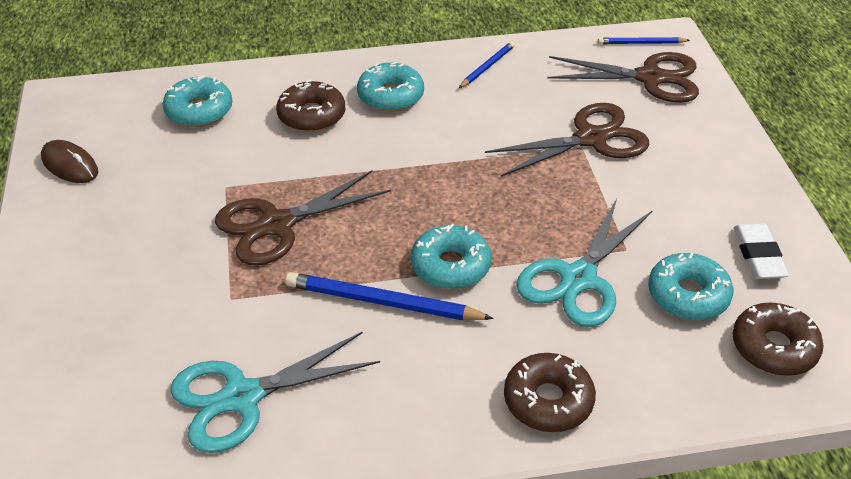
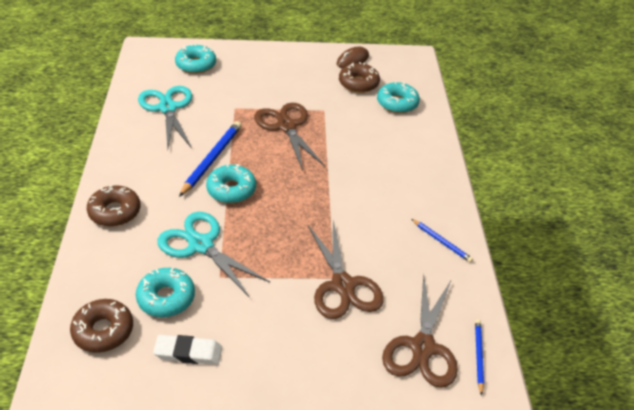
camera: 95 degrees right, 0 degrees up
(311, 115) = (387, 147): brown donut -> brown donut (358, 83)
(390, 96) = (406, 185): turquoise donut -> turquoise donut (196, 65)

